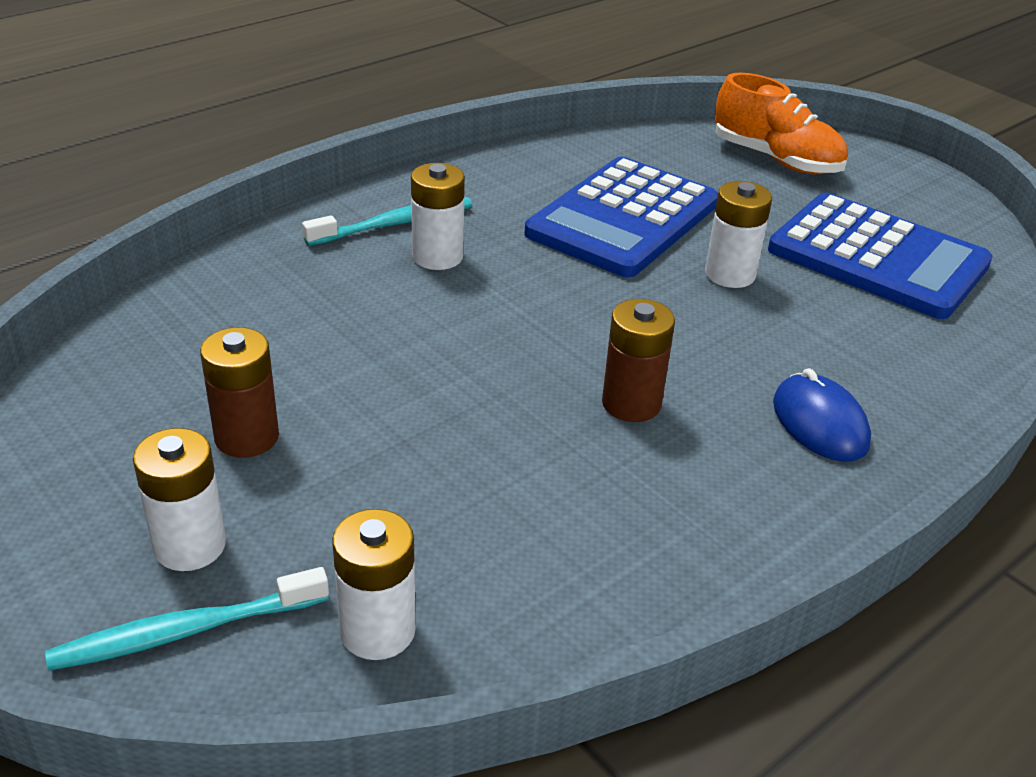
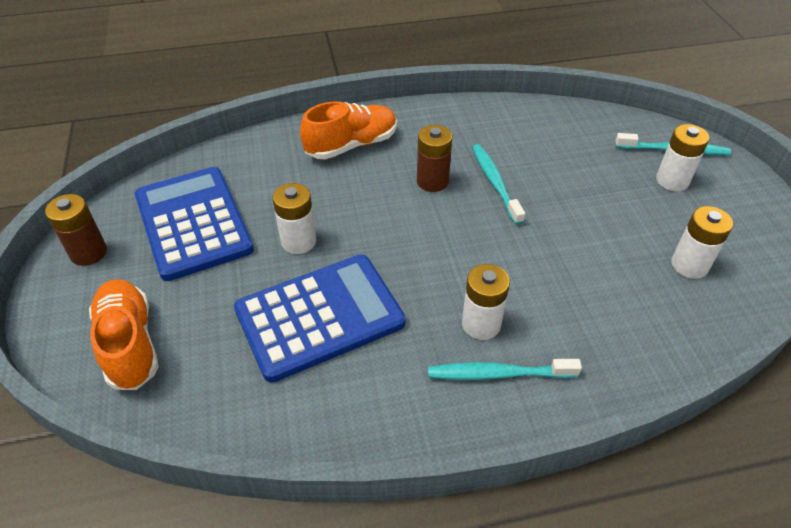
camera: 150 degrees left, 10 degrees up
(247, 437) = (641, 224): brown battery -> brown battery (88, 253)
(377, 630) = (597, 129): white battery -> white battery (689, 265)
(527, 433) = (495, 183): none -> turquoise toothbrush
(820, 423) = (351, 145): blue mouse -> orange shoe

